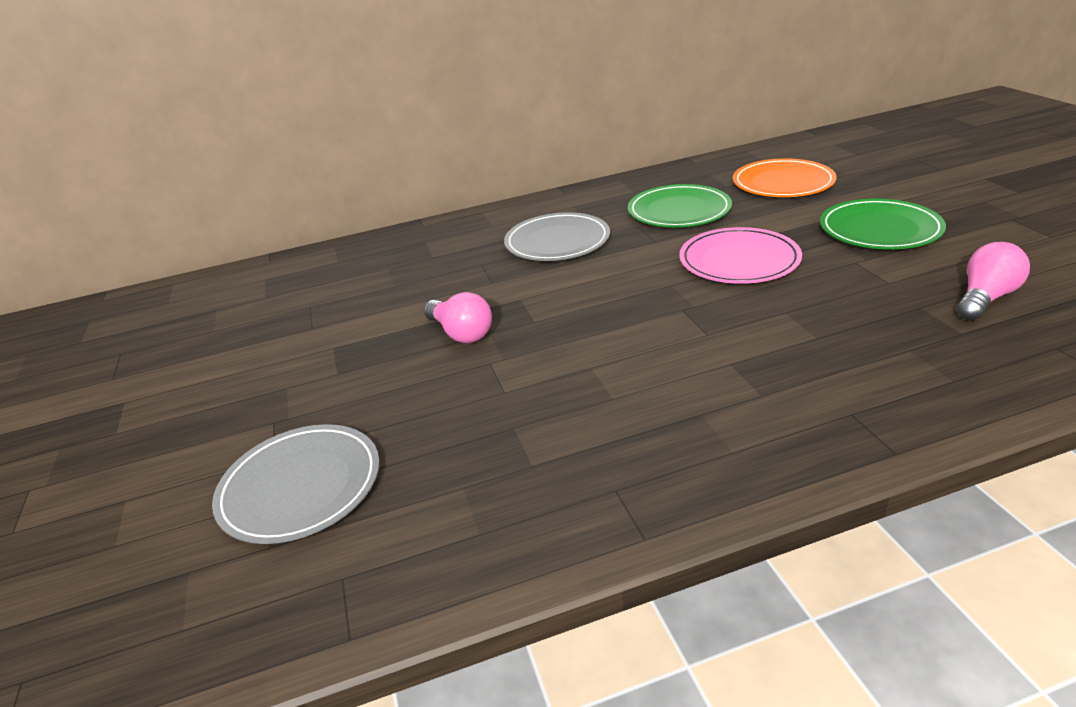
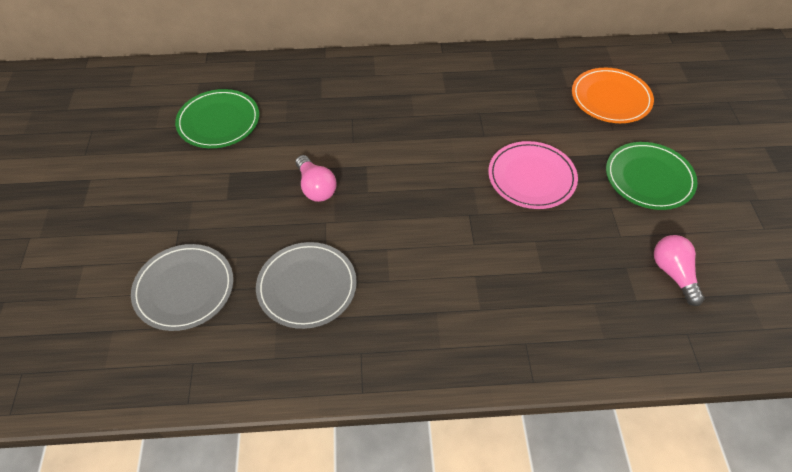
camera: 10 degrees right, 20 degrees up
(557, 241) = (414, 111): grey plate -> grey plate (307, 287)
(679, 210) = (517, 105): green plate -> green plate (218, 121)
(985, 298) = (673, 274): pink light bulb -> pink light bulb turned 75 degrees counterclockwise

